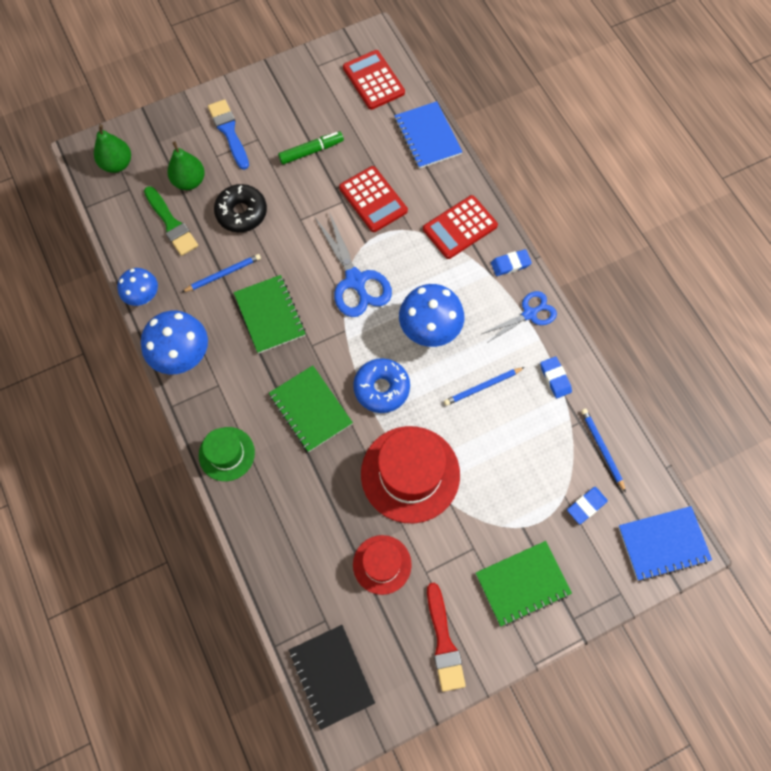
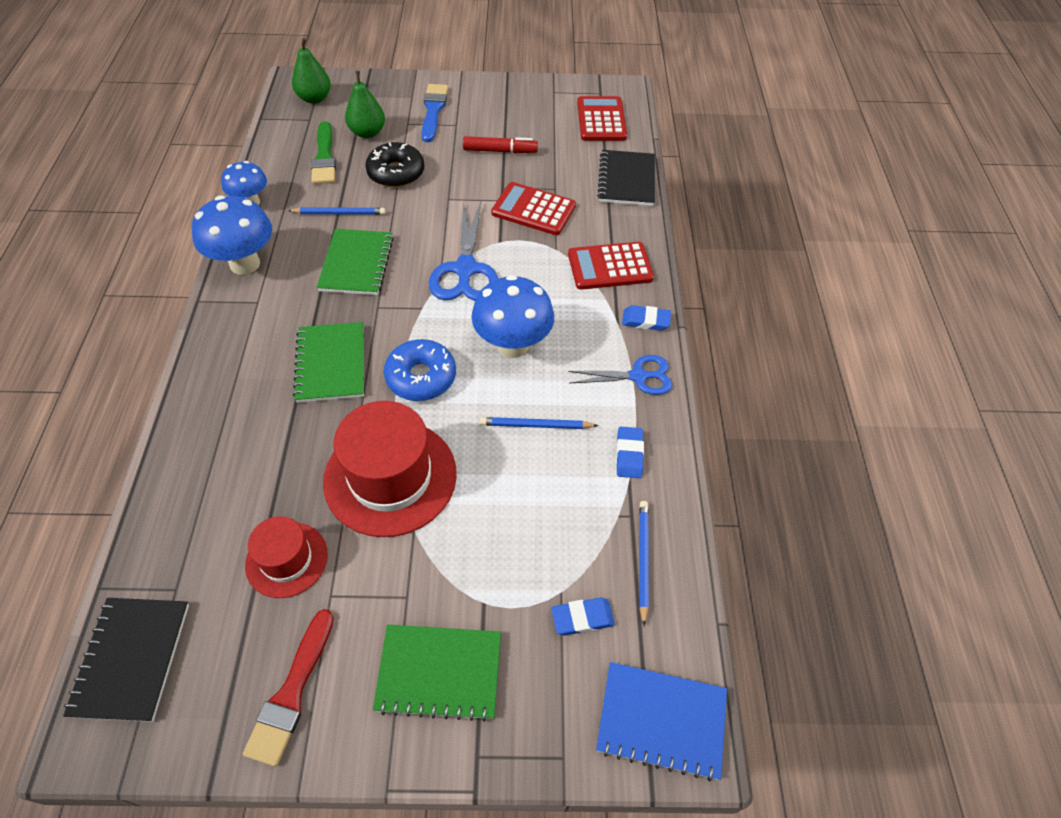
camera: 25 degrees right, 15 degrees down
(226, 454) = (213, 366): green hat -> none
(311, 151) = (500, 151): green marker -> red marker
(373, 199) = (533, 209): red calculator -> red calculator turned 120 degrees clockwise
(427, 136) = (626, 180): blue notebook -> black notebook

